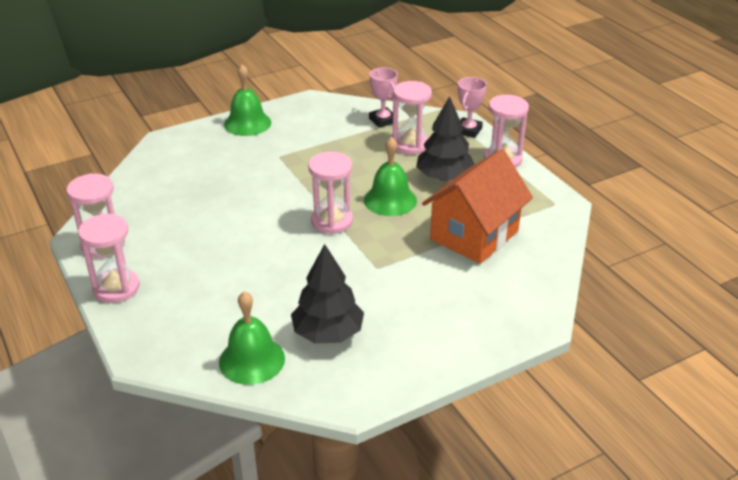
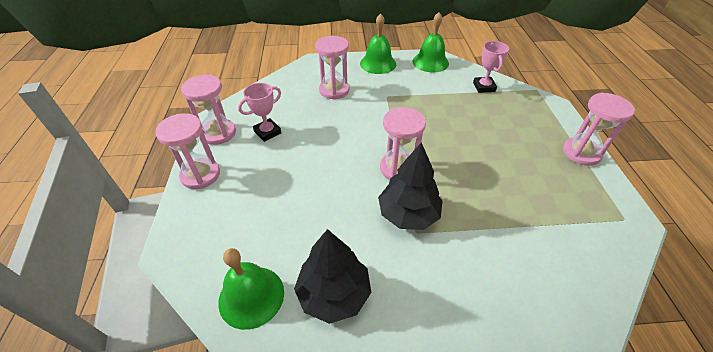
camera: 25 degrees right, 10 degrees up
(390, 200) = (458, 163): green bell -> green bell (430, 62)
(410, 144) = (498, 115): pink hourglass -> pink hourglass (334, 90)
(444, 177) = (518, 155): black tree -> black tree (408, 214)
(468, 130) = (556, 115): pink trophy -> pink trophy (267, 132)
(474, 235) = (525, 228): orange house -> none

